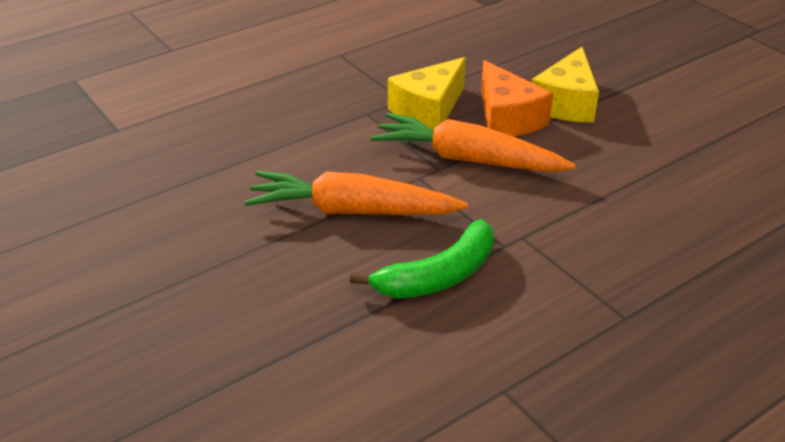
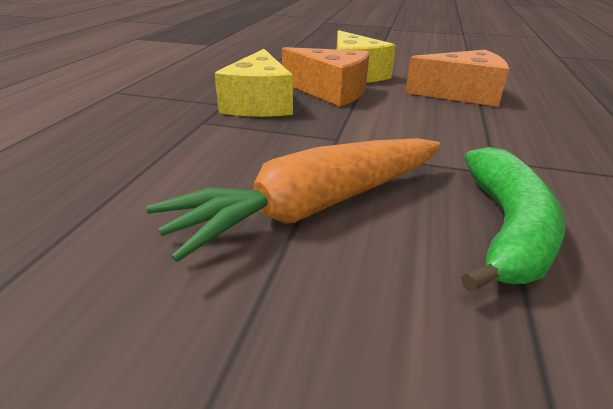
camera: 40 degrees left, 5 degrees down
(467, 159) = (348, 124): orange carrot -> none
(627, 169) = (462, 94): none -> orange cheese

